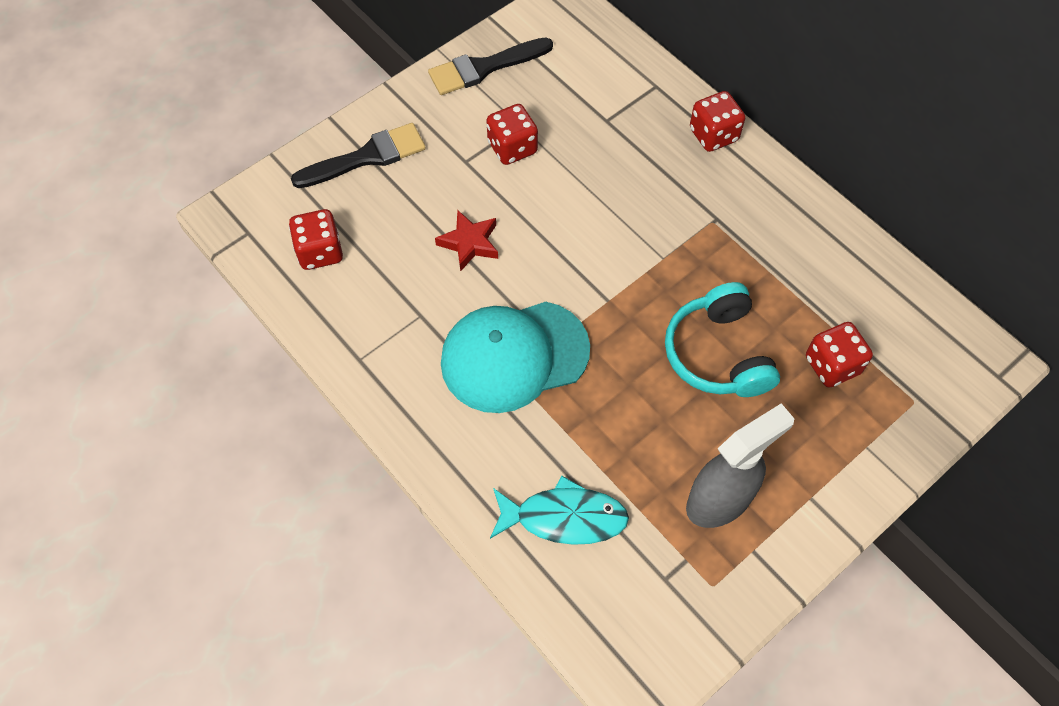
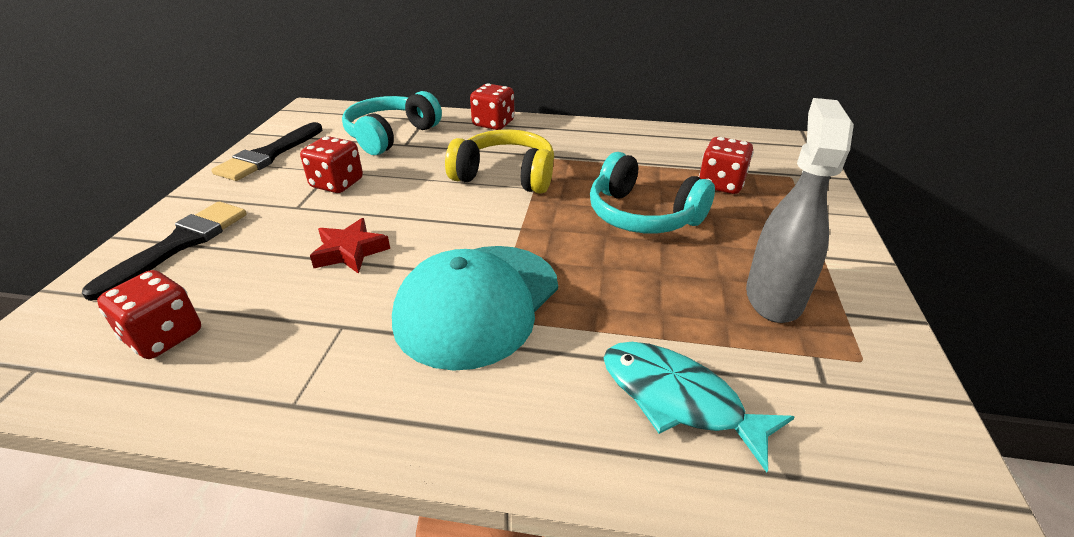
camera: 40 degrees left, 25 degrees down
(564, 517) = (678, 399): turquoise fish -> turquoise fish turned 105 degrees counterclockwise
(604, 97) = (391, 135): none -> turquoise headphones
(654, 226) = (506, 176): none -> yellow headphones

